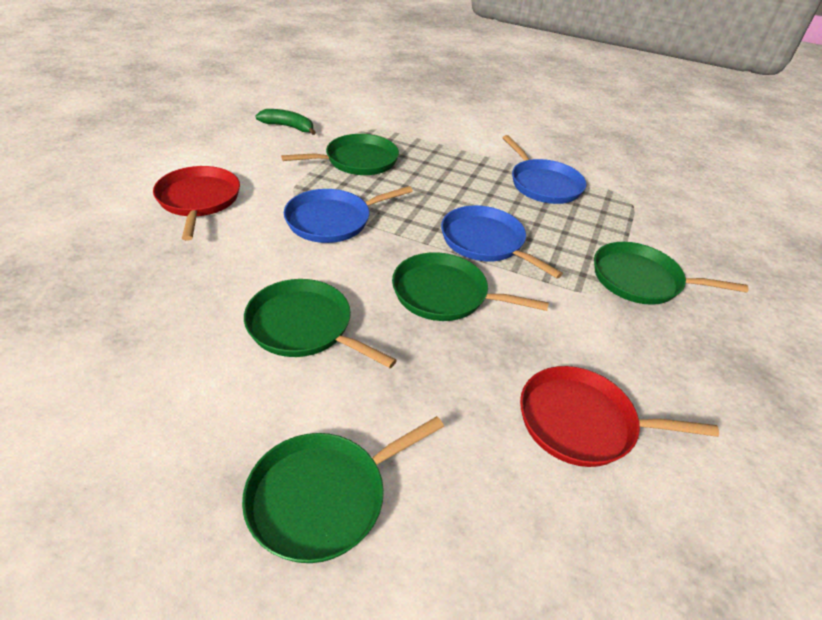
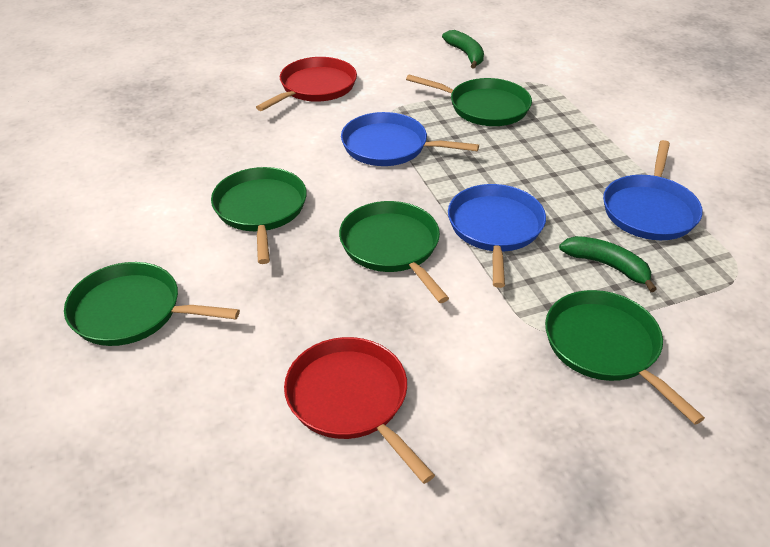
camera: 50 degrees right, 0 degrees up
(573, 230) = (607, 266): none -> green banana

